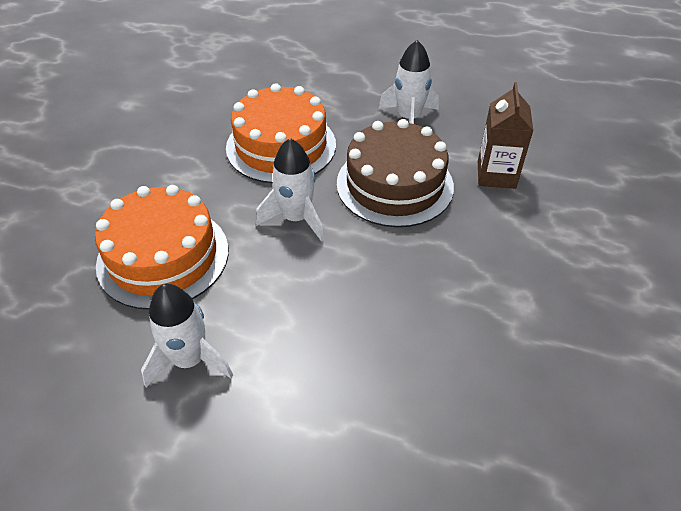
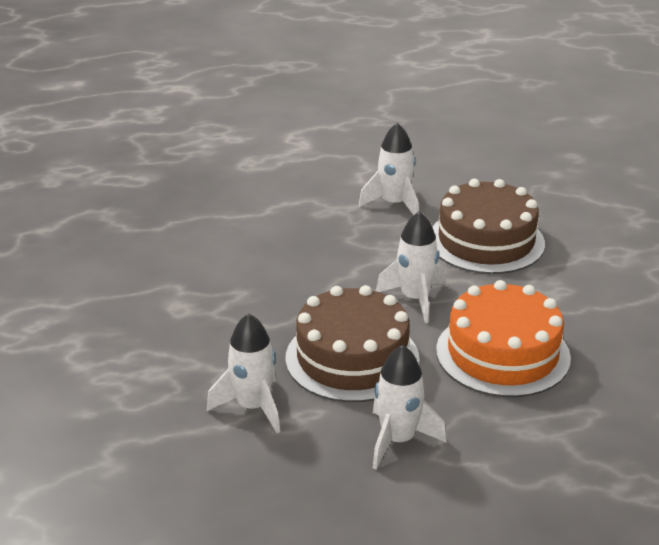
camera: 150 degrees right, 15 degrees down
(163, 256) = (486, 241): orange cake -> brown cake
(496, 175) = (253, 407): brown carton -> white rocket

